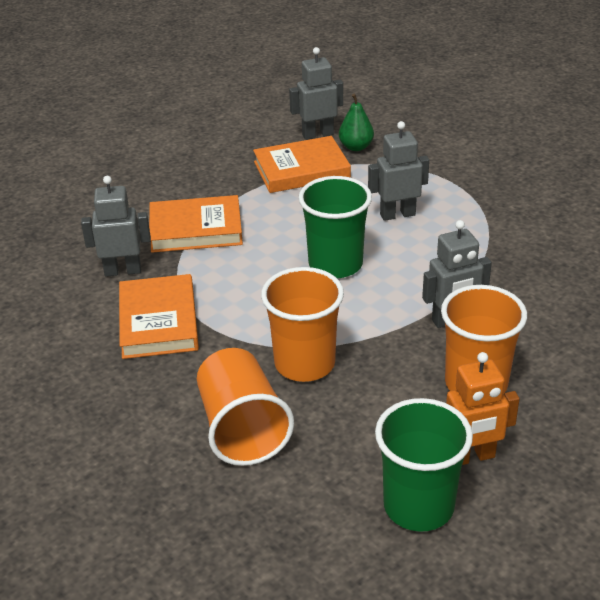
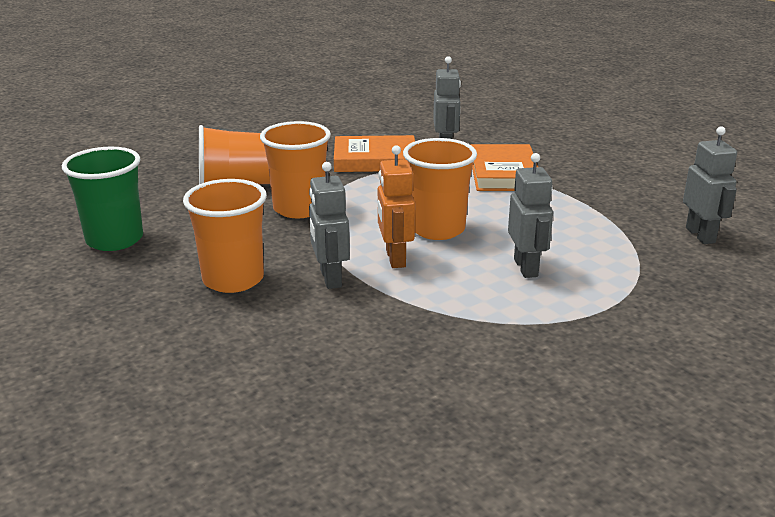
camera: 95 degrees right, 10 degrees down
(301, 170) = (616, 222): orange book -> none
(335, 264) = (437, 229): green cup -> orange cup
(356, 147) = (676, 255): green pear -> none
(471, 457) = (147, 266): orange robot -> orange robot (395, 258)

